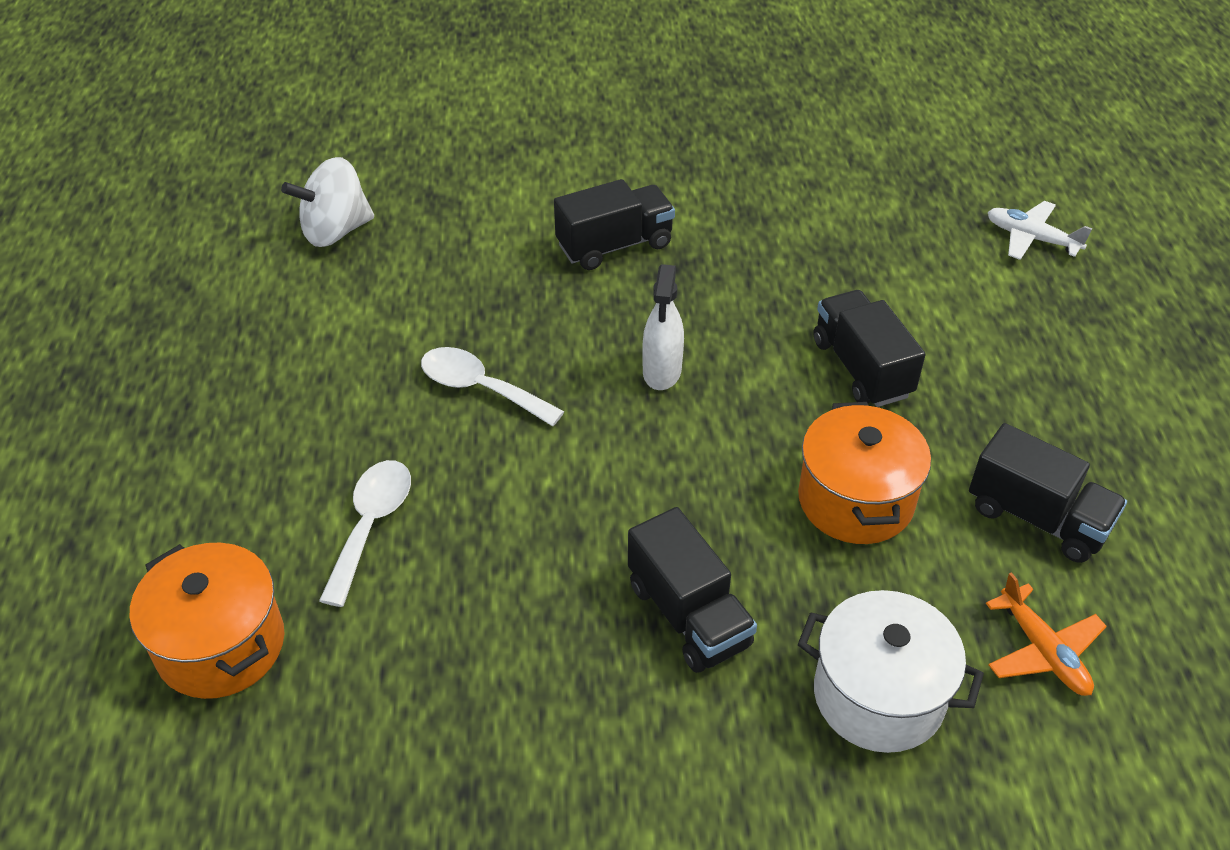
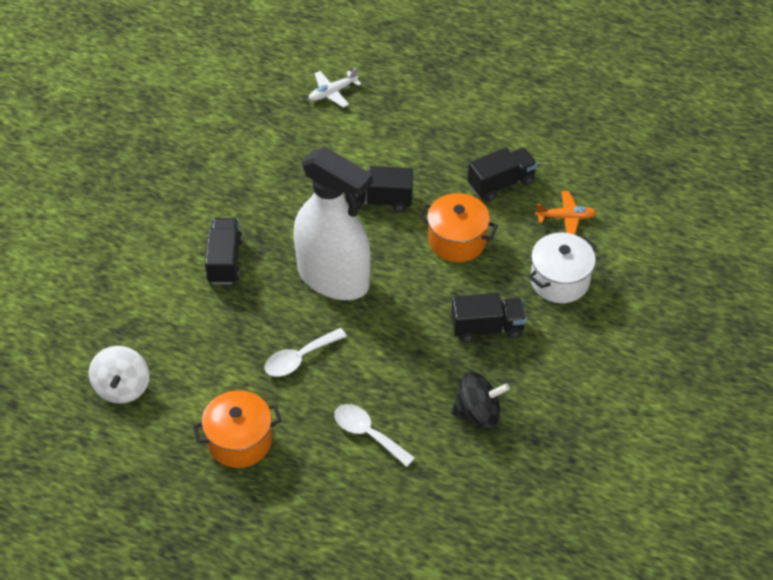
camera: 65 degrees left, 5 degrees up
(221, 645) = (410, 515): orange pot -> orange pot (240, 441)
(486, 670) = (478, 413): none -> black spinning top
(662, 371) = (333, 278): white spray bottle -> white spray bottle, size x2.39

